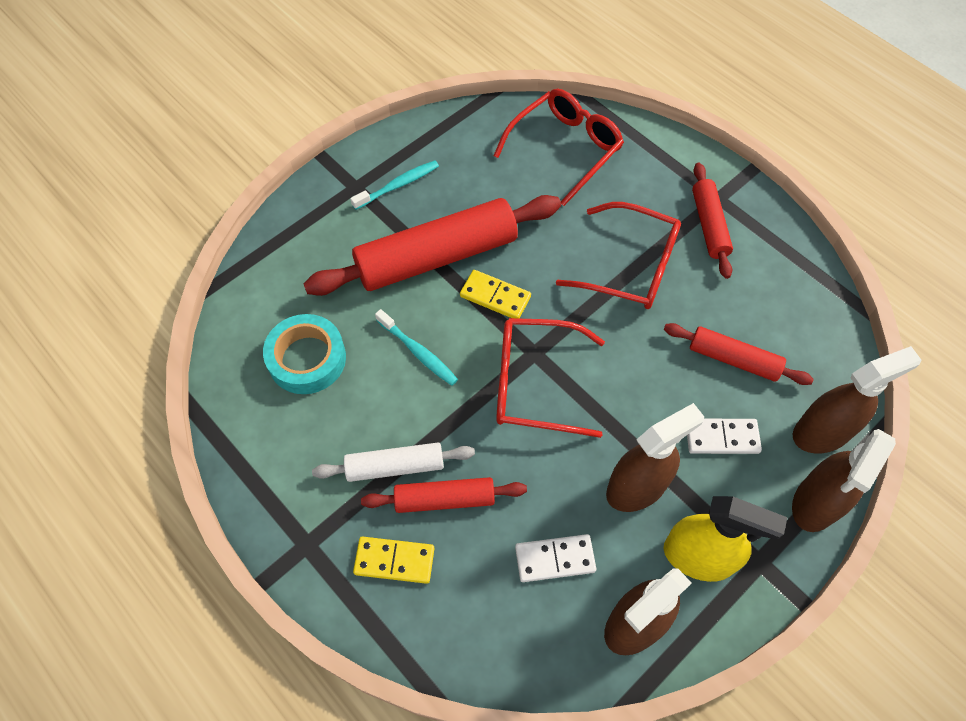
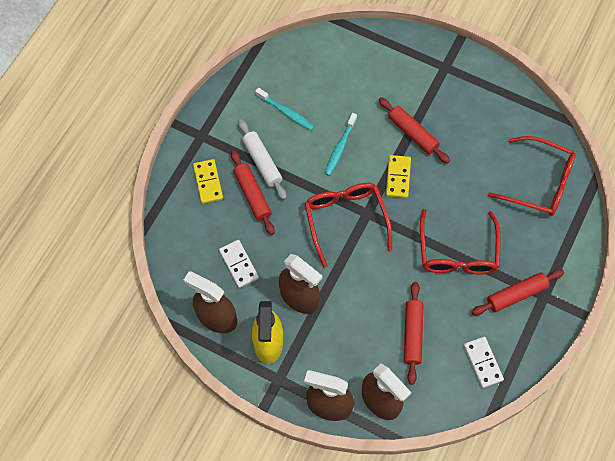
camera: 70 degrees right, 5 degrees up
(307, 359) = (310, 90): turquoise tape -> none
(398, 185) = (458, 91): turquoise toothbrush -> turquoise toothbrush (286, 112)
(436, 257) = (412, 133): red rolling pin -> red rolling pin, size x0.53
(722, 437) = (352, 339): white domino -> white domino (483, 362)

